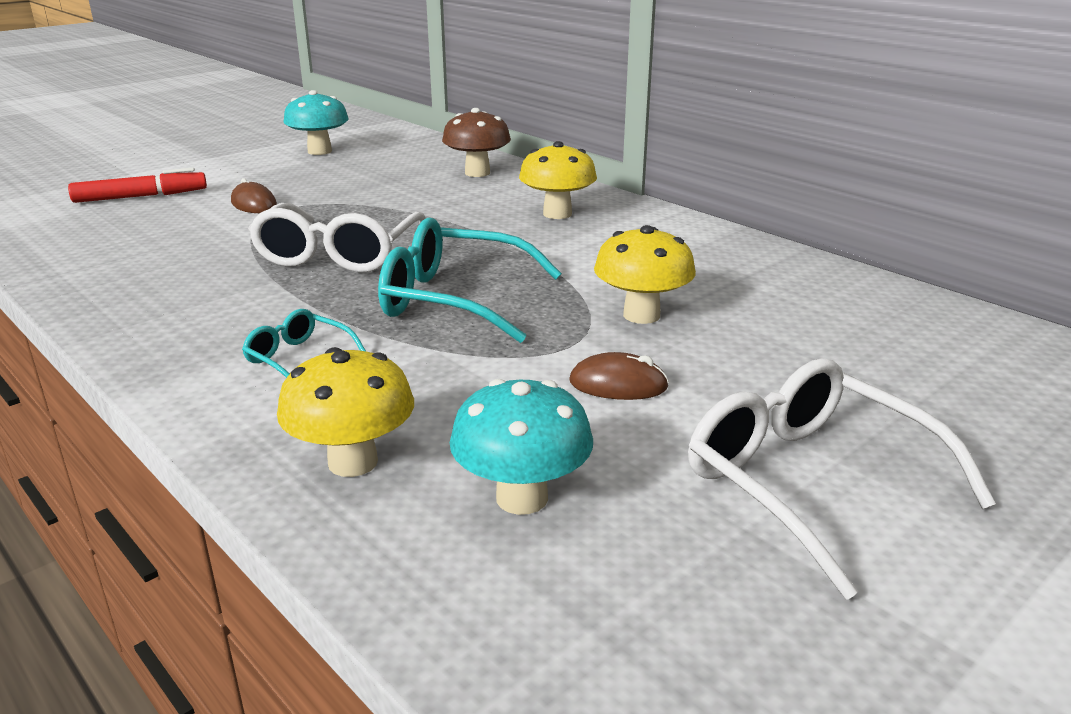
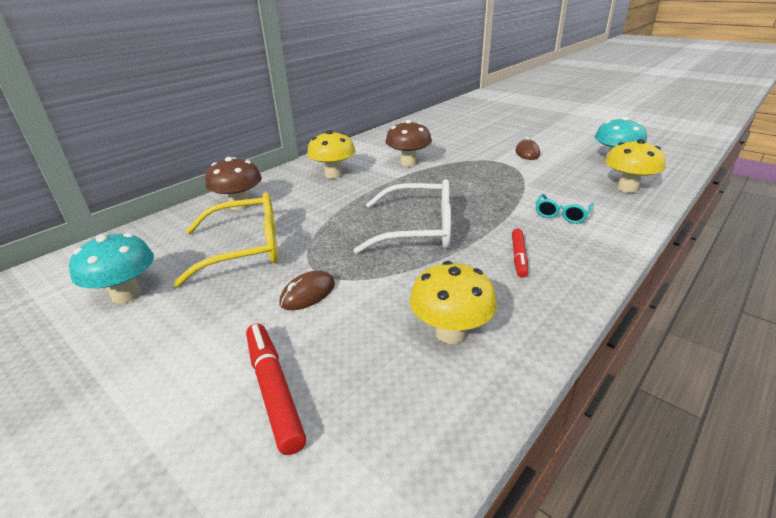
camera: 95 degrees left, 5 degrees up
(213, 304) = (519, 257): none -> red marker
(366, 180) = (245, 248): none -> yellow glasses
(454, 299) = (469, 188): turquoise glasses -> none
(591, 263) = (408, 163): none -> brown mushroom
(641, 315) = (463, 152): yellow mushroom -> yellow mushroom (450, 333)
(810, 483) = (563, 131): white glasses -> none

